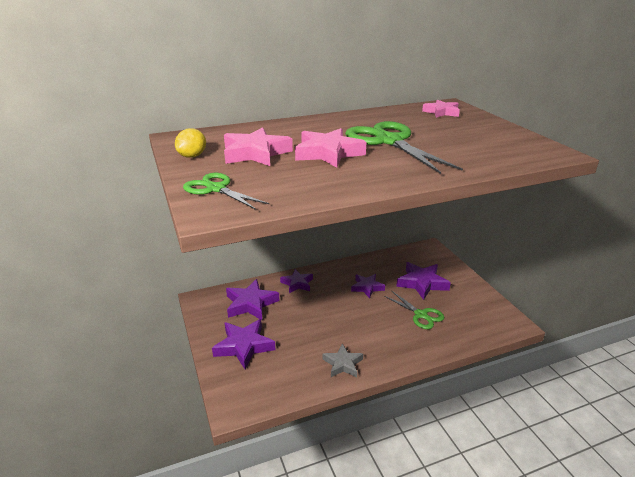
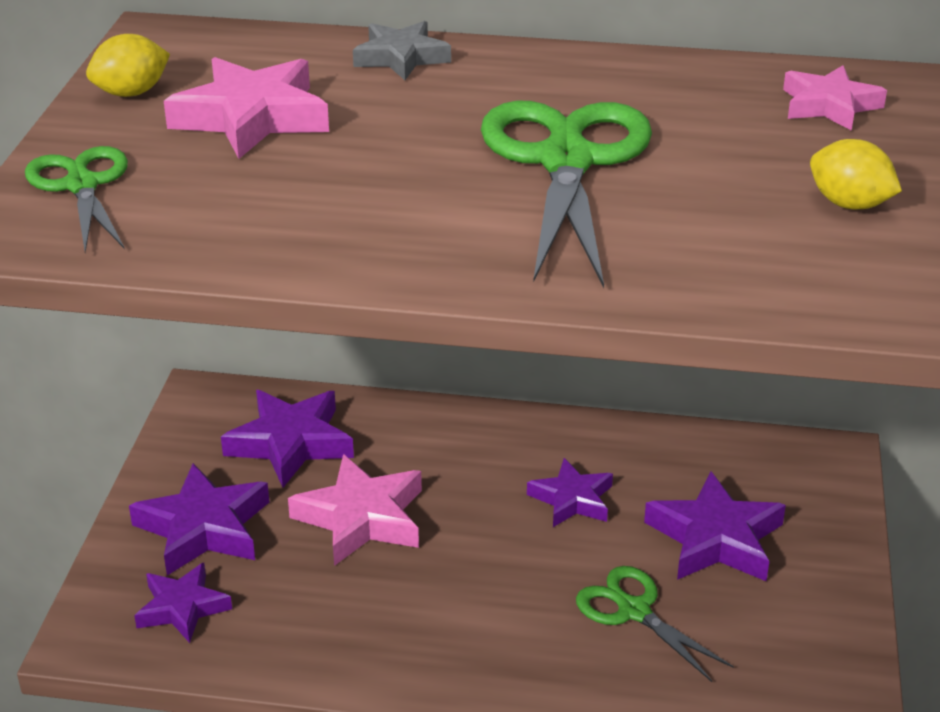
camera: 30 degrees right, 5 degrees up
(297, 283) = (425, 433): purple star -> purple star (182, 608)
(328, 153) = (391, 158): pink star -> pink star (362, 518)
(343, 364) = (360, 645): grey star -> grey star (401, 57)
(420, 315) = (634, 611): green scissors -> green scissors turned 150 degrees clockwise
(490, 133) = (849, 204): none -> yellow lemon

